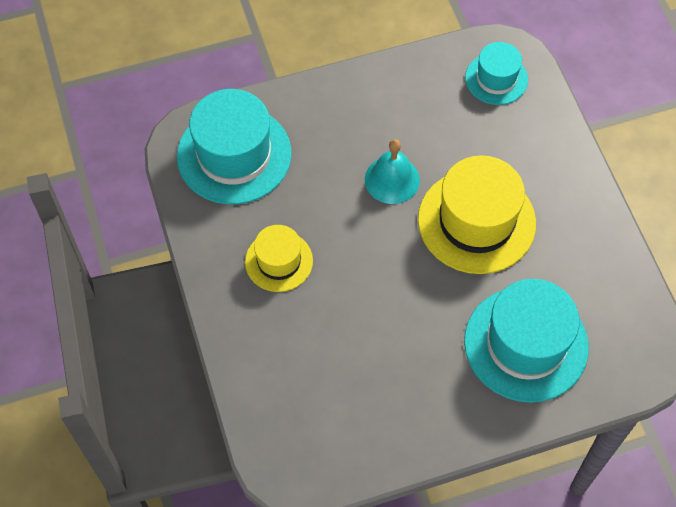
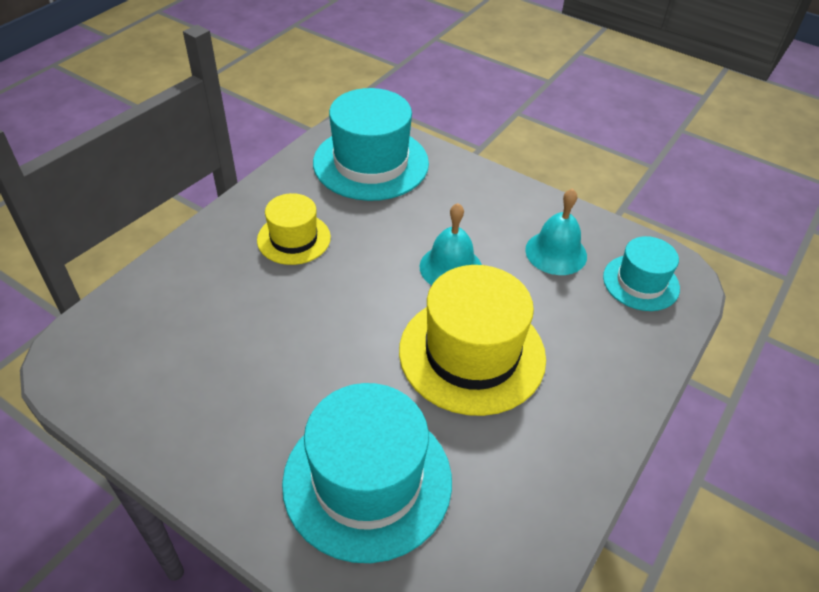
camera: 50 degrees right, 15 degrees down
(430, 105) = (556, 252): none -> turquoise bell

